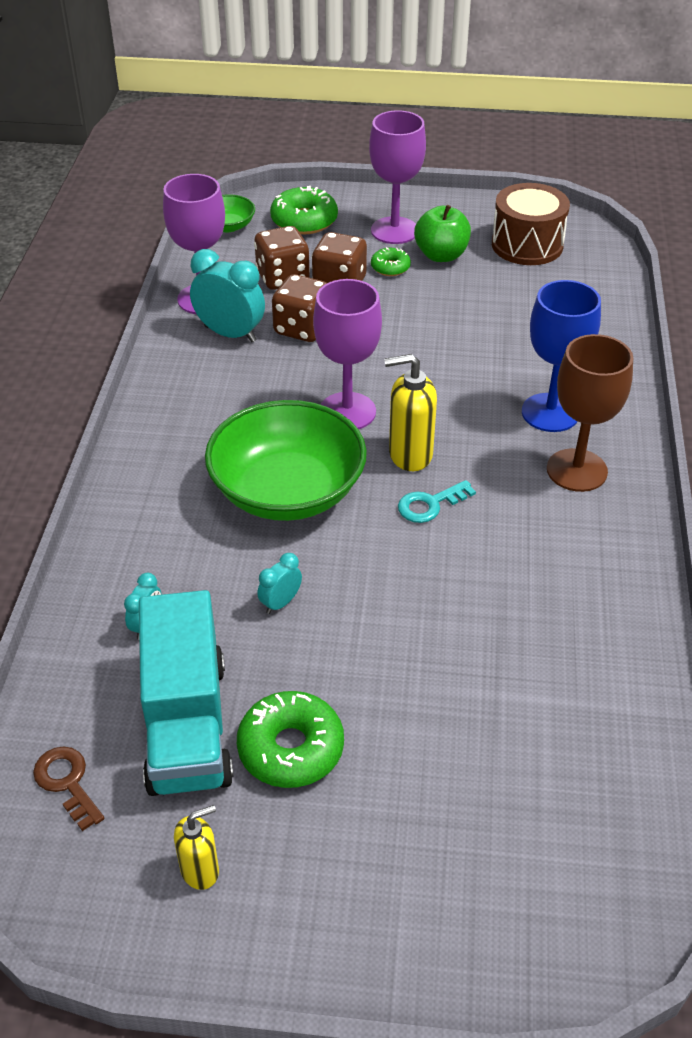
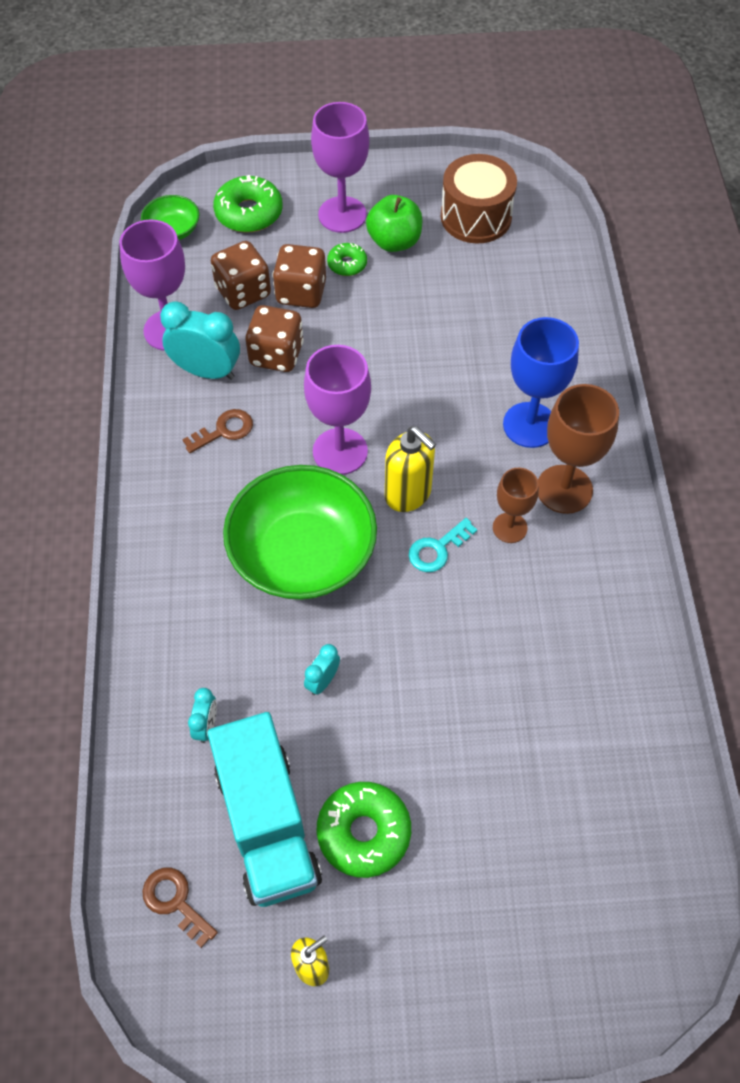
camera: 10 degrees left, 15 degrees up
(234, 382) = (224, 430): none -> brown key
(409, 455) = (408, 494): yellow soap dispenser -> yellow soap dispenser turned 120 degrees counterclockwise
(511, 496) = (509, 528): none -> brown goblet

